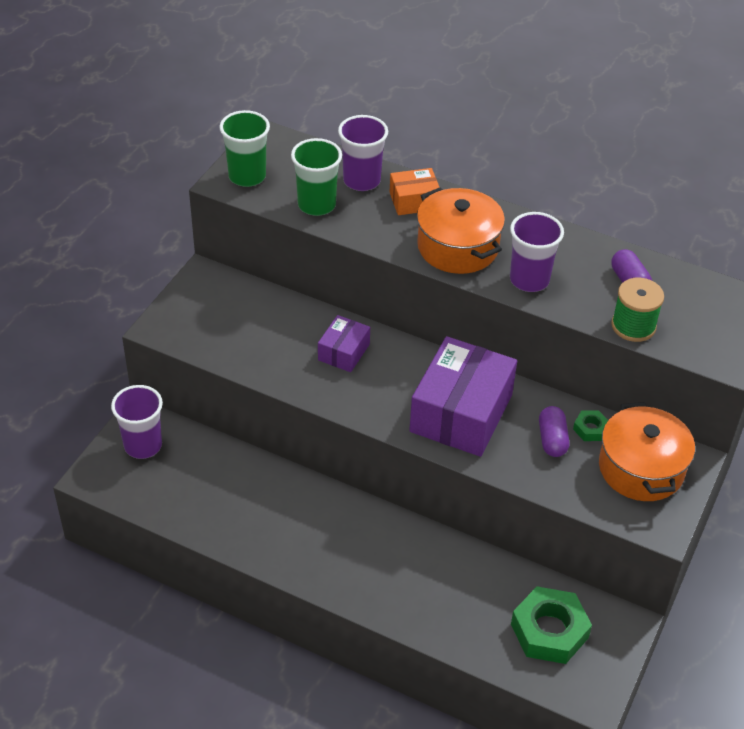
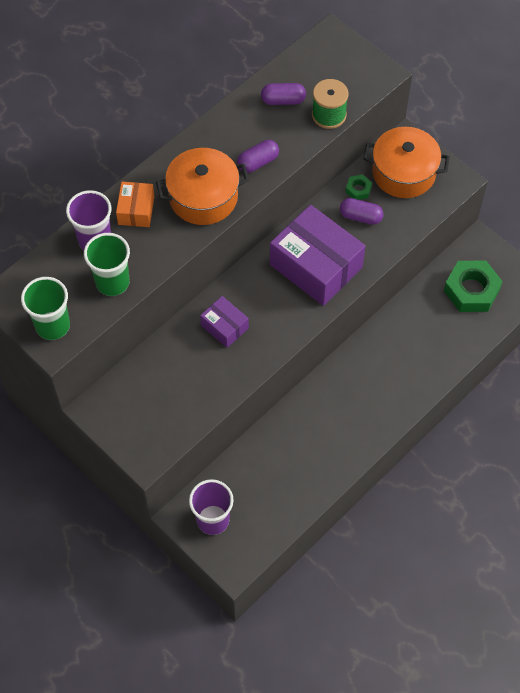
camera: 70 degrees left, 15 degrees up
(529, 280) = (258, 162): purple cup -> purple capsule

